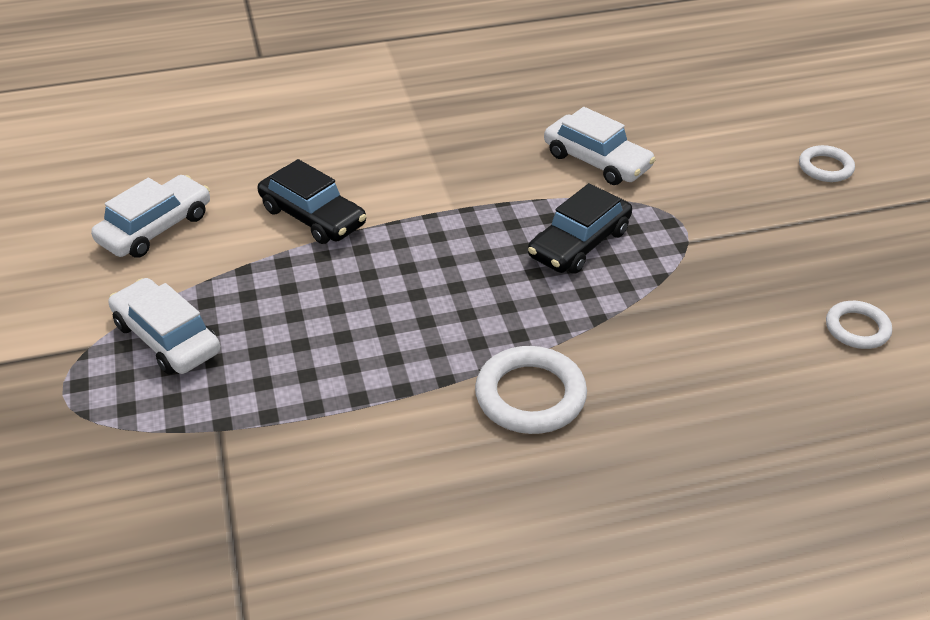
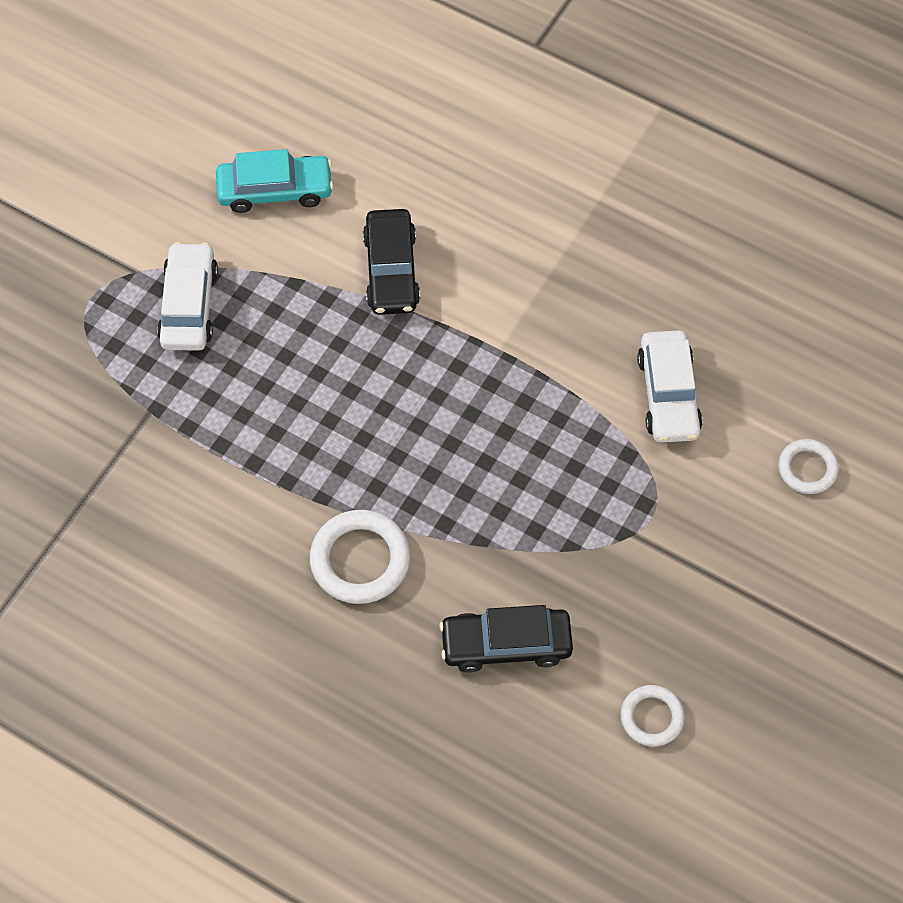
camera: 45 degrees right, 20 degrees up
(155, 228) = (275, 190): white car -> turquoise car
(579, 243) = (550, 463): black car -> black car (506, 644)
(825, 167) = (849, 563): white ring -> white ring (807, 468)

